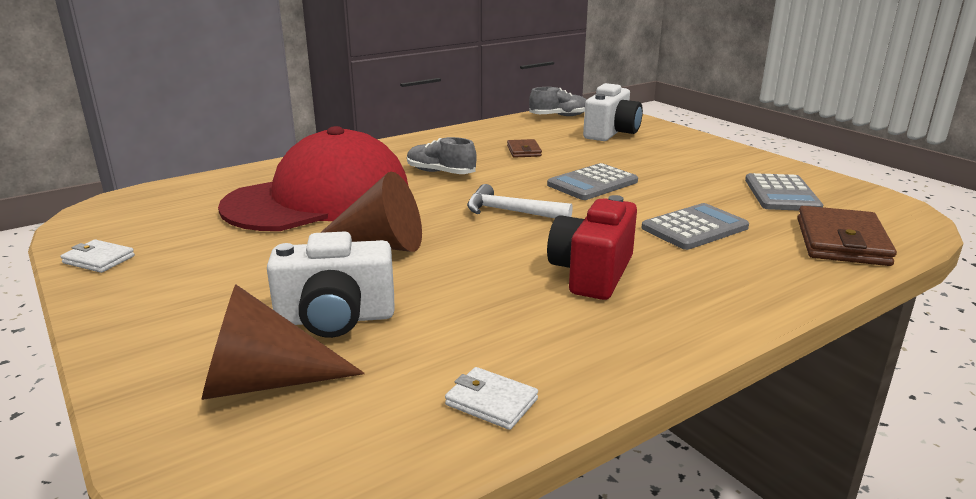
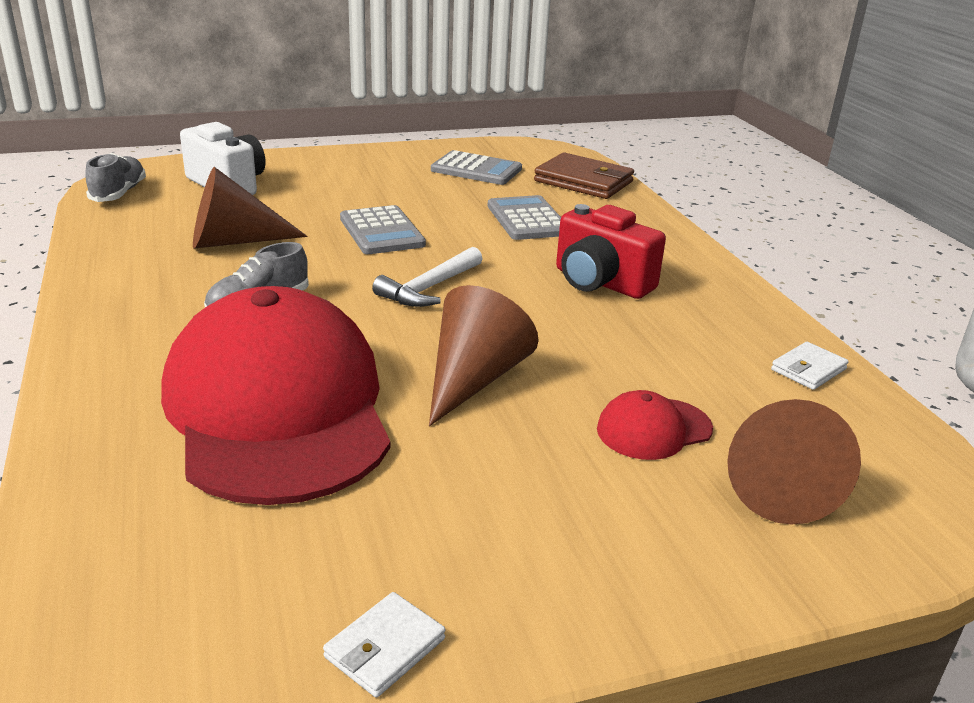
camera: 75 degrees left, 5 degrees up
(335, 319) = (653, 429): white camera -> red cap
(524, 151) = (234, 241): brown wallet -> brown cone

